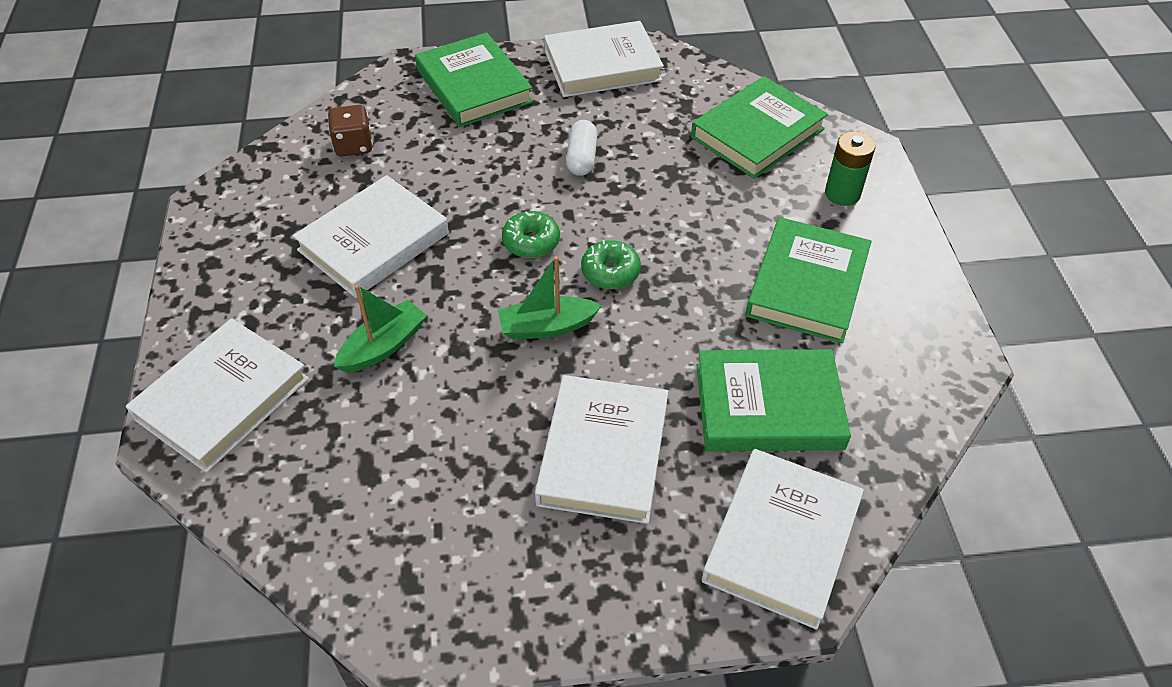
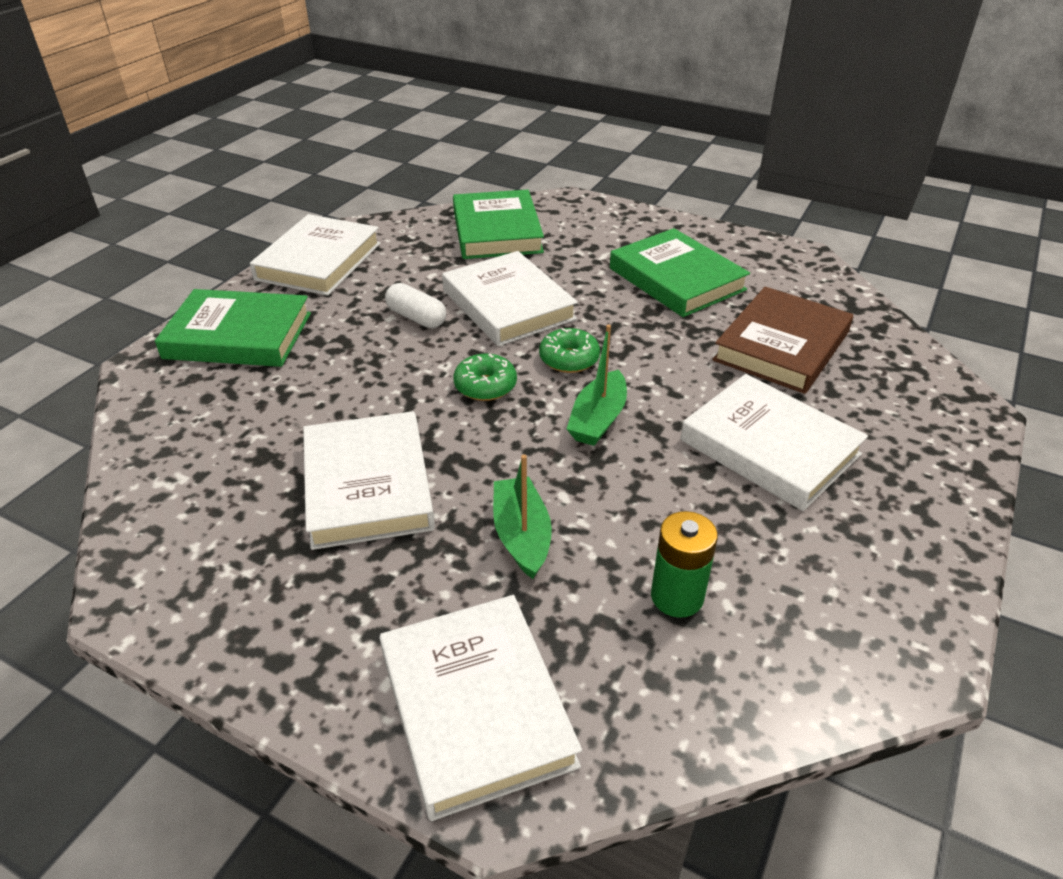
camera: 55 degrees left, 10 degrees down
(353, 146) = (207, 445): brown dice -> none
(768, 406) = (781, 346): green book -> brown book
(781, 541) = (915, 396): white book -> white book (508, 305)
(842, 194) = (601, 227): green battery -> green battery (677, 596)

